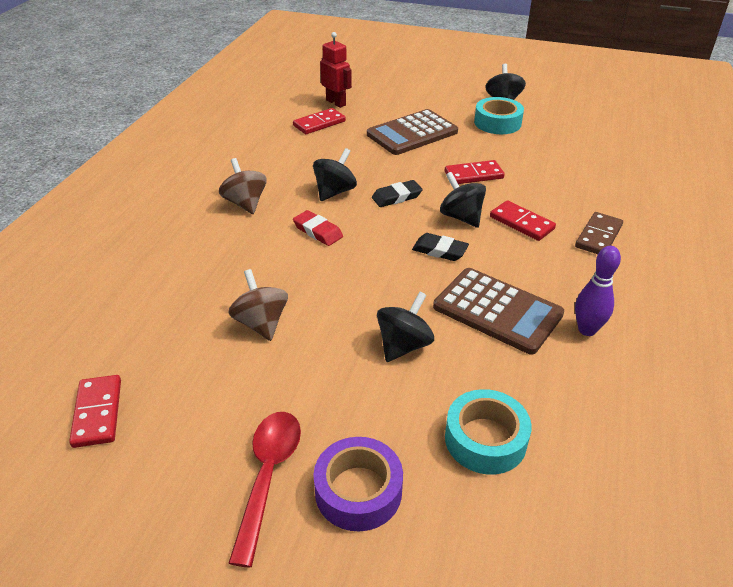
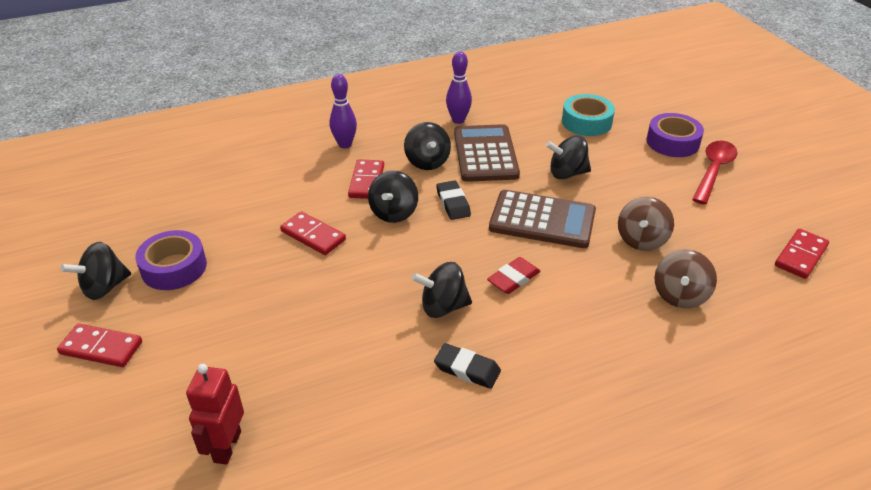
camera: 130 degrees left, 0 degrees up
(245, 203) = (538, 357): brown spinning top -> brown spinning top (680, 295)
(268, 476) = (713, 171): red spoon -> red spoon turned 150 degrees clockwise
(317, 231) = (513, 279): red eraser -> red eraser turned 45 degrees clockwise
(319, 123) = (308, 421): red domino -> red domino (101, 348)
(396, 197) = (405, 262): black eraser -> black eraser (467, 369)
(412, 133) = (260, 319): brown calculator -> brown calculator (542, 220)
(497, 123) = (174, 267): turquoise tape -> purple tape
(520, 268) = (427, 162): none -> black spinning top
(598, 236) = (345, 144): brown domino -> purple bowling pin

